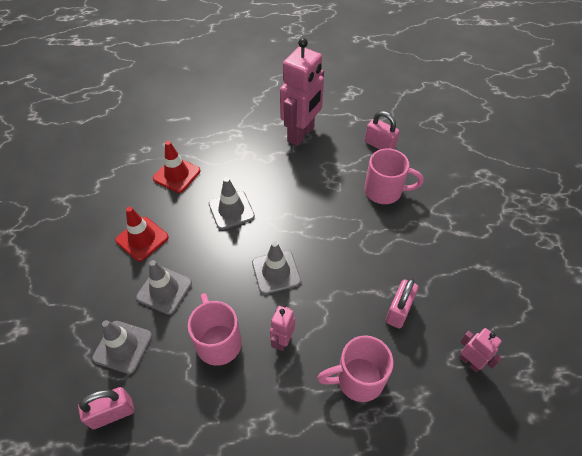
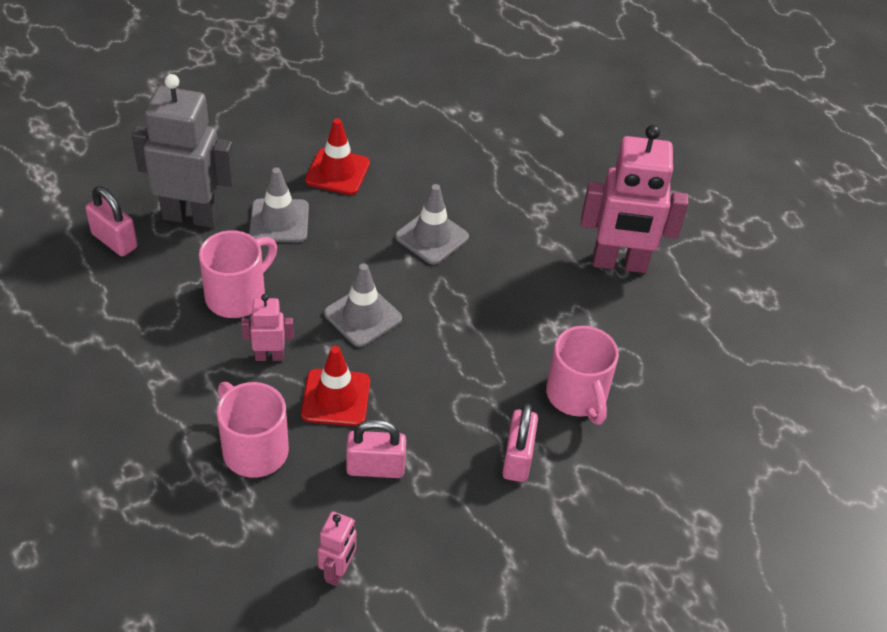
camera: 60 degrees right, 5 degrees down
(123, 347) = (191, 216): grey traffic cone -> grey robot
(177, 175) = (454, 162): red traffic cone -> red traffic cone (336, 398)
(379, 145) = (668, 364): pink padlock -> pink padlock (517, 459)

